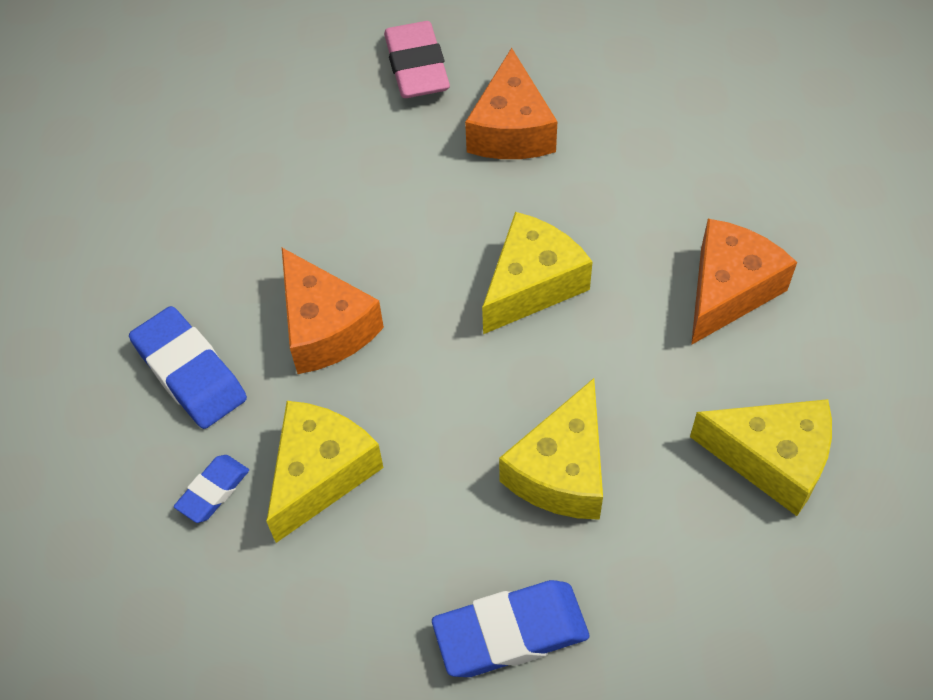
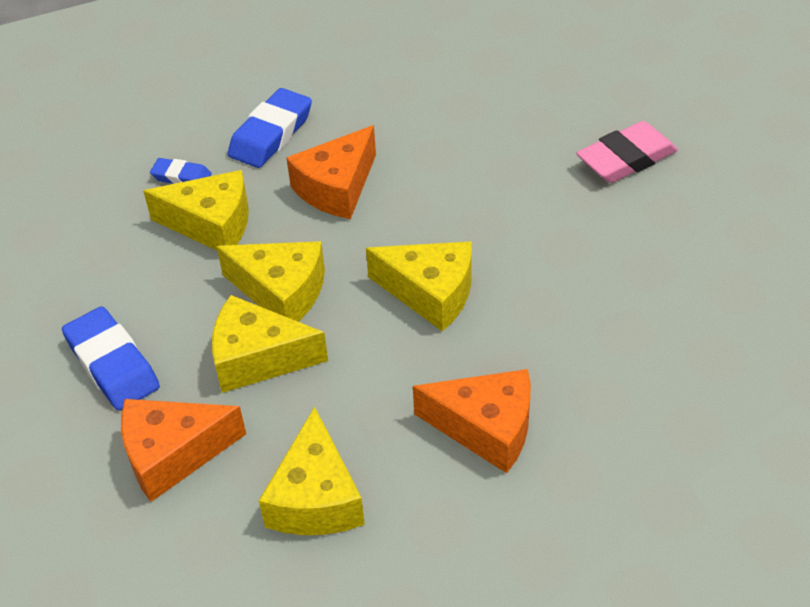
camera: 70 degrees right, 10 degrees down
(469, 424) = (281, 292): none -> yellow cheese
(511, 130) = (591, 236): orange cheese -> orange cheese (173, 454)

